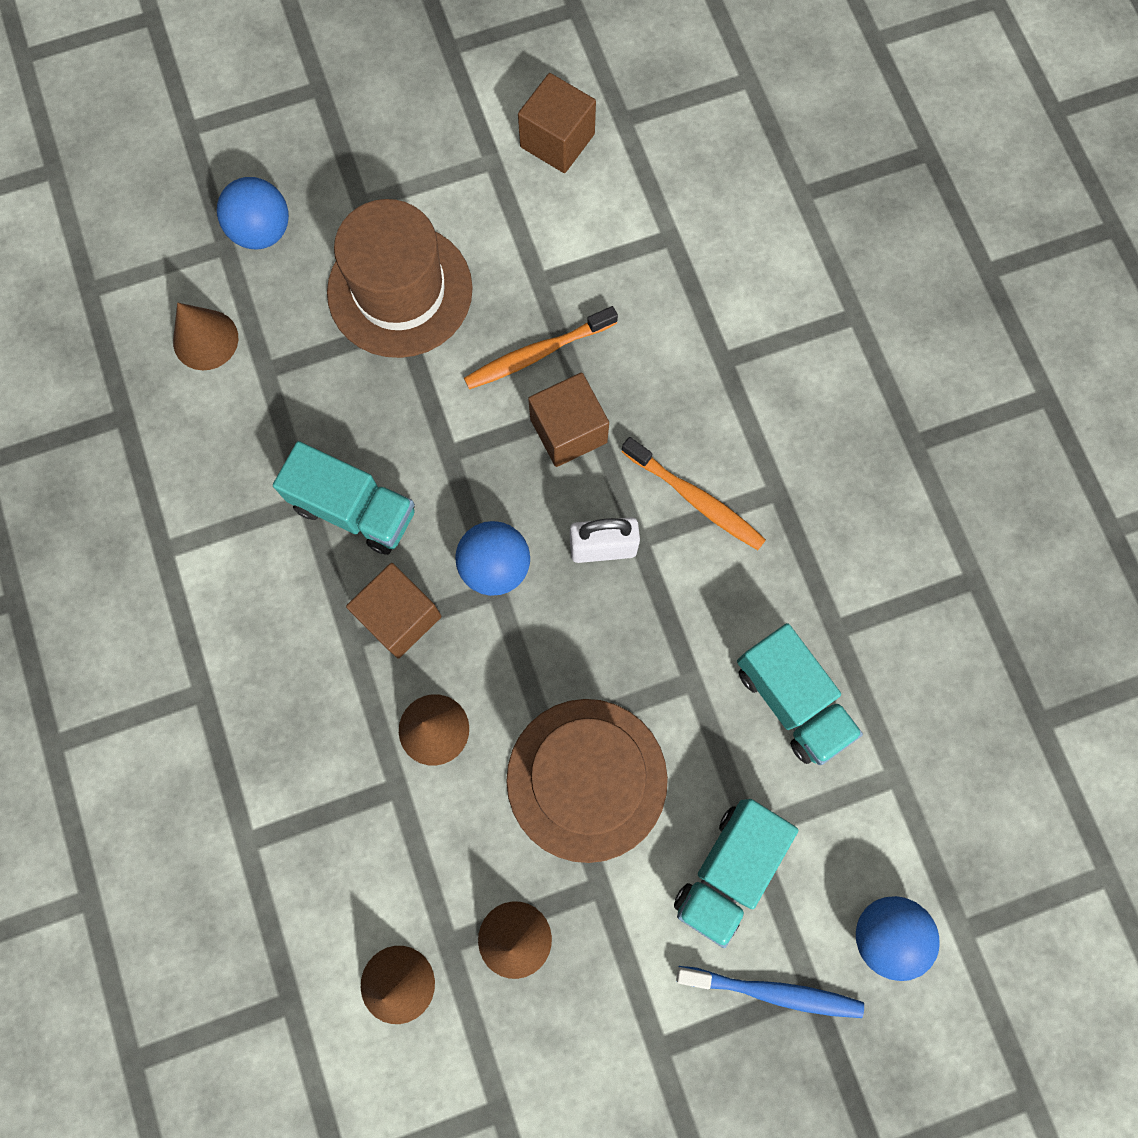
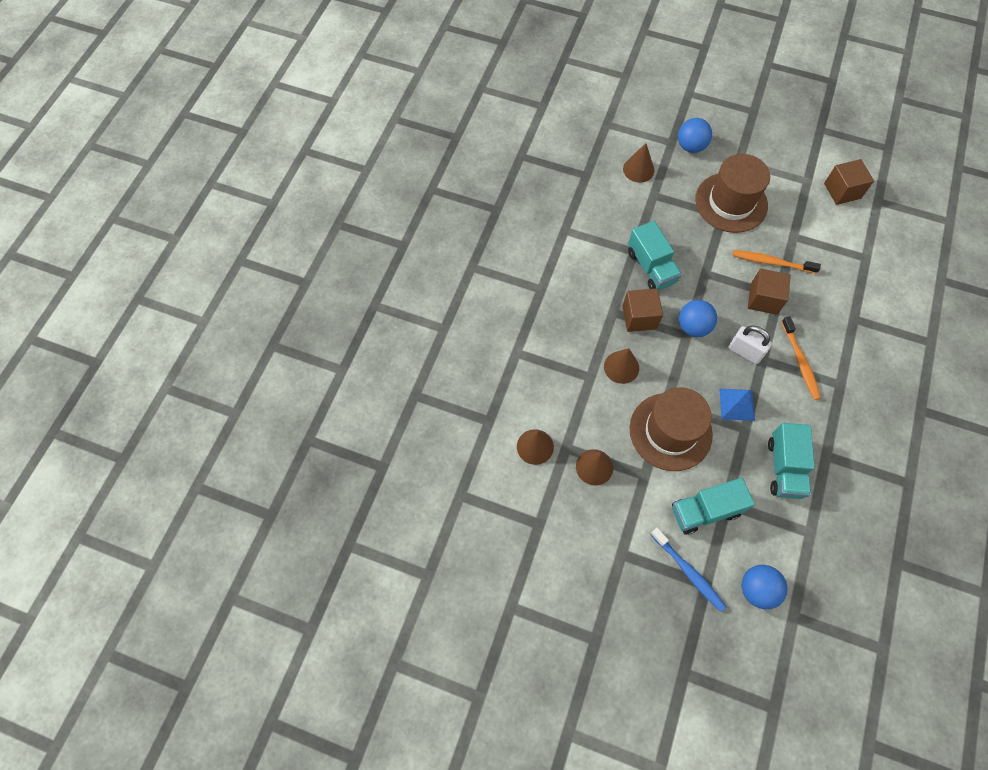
camera: 40 degrees right, 10 degrees down
(652, 649) = (736, 404): none -> blue pyramid

